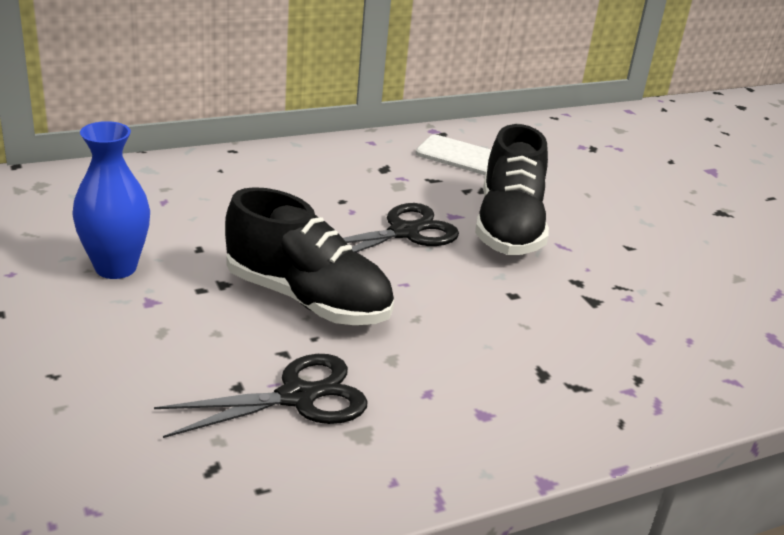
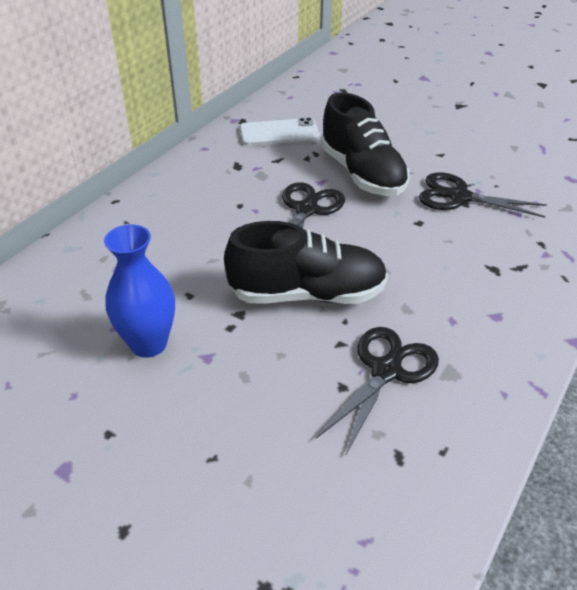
camera: 30 degrees left, 10 degrees up
(595, 293) = (459, 197): none -> black scissors

